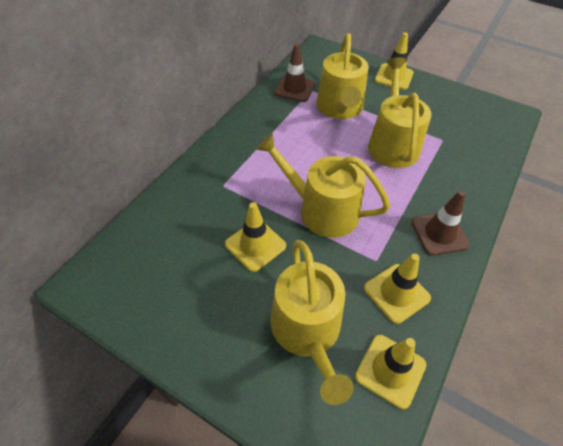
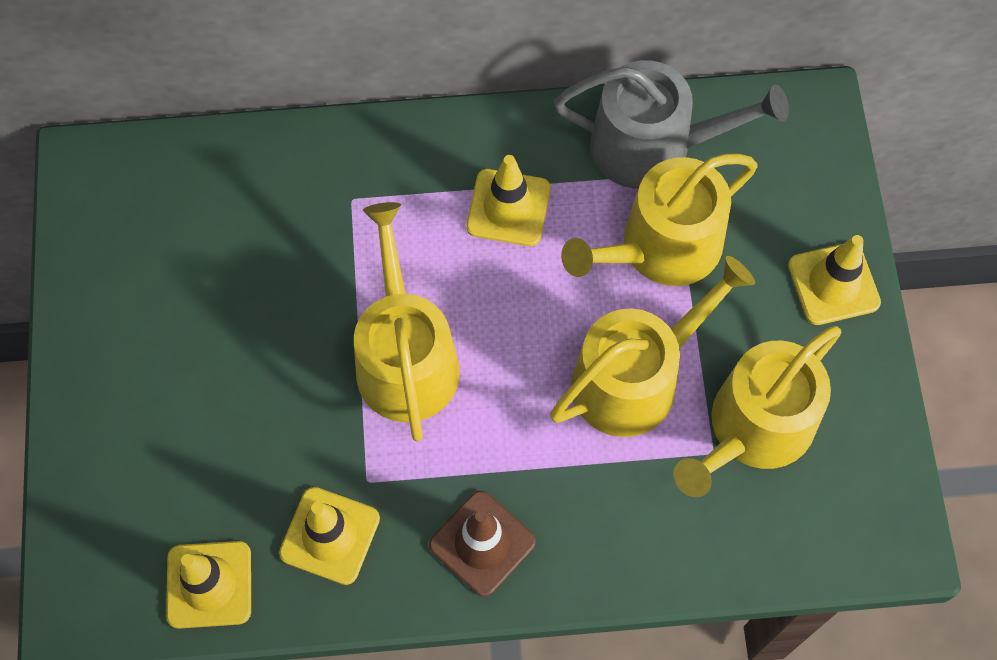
camera: 55 degrees right, 15 degrees up
(255, 245) = (280, 313): yellow traffic cone -> yellow traffic cone (508, 208)
(294, 88) = (653, 146): brown traffic cone -> grey watering can
(308, 331) = (197, 459): yellow watering can -> yellow watering can (753, 429)

